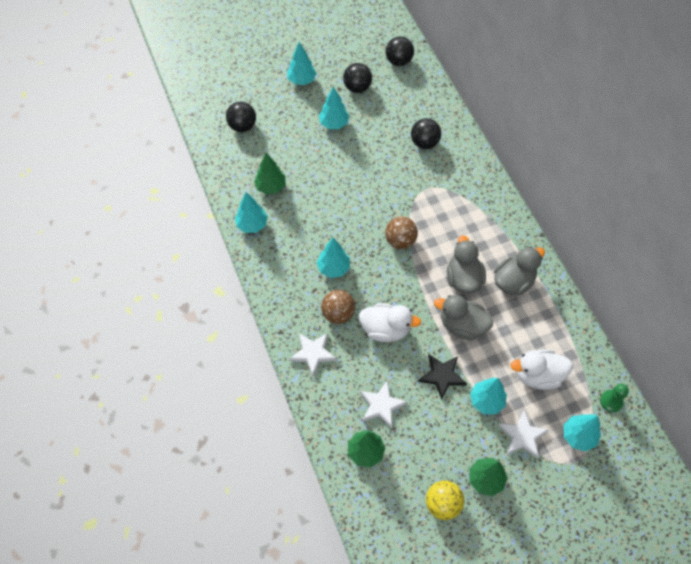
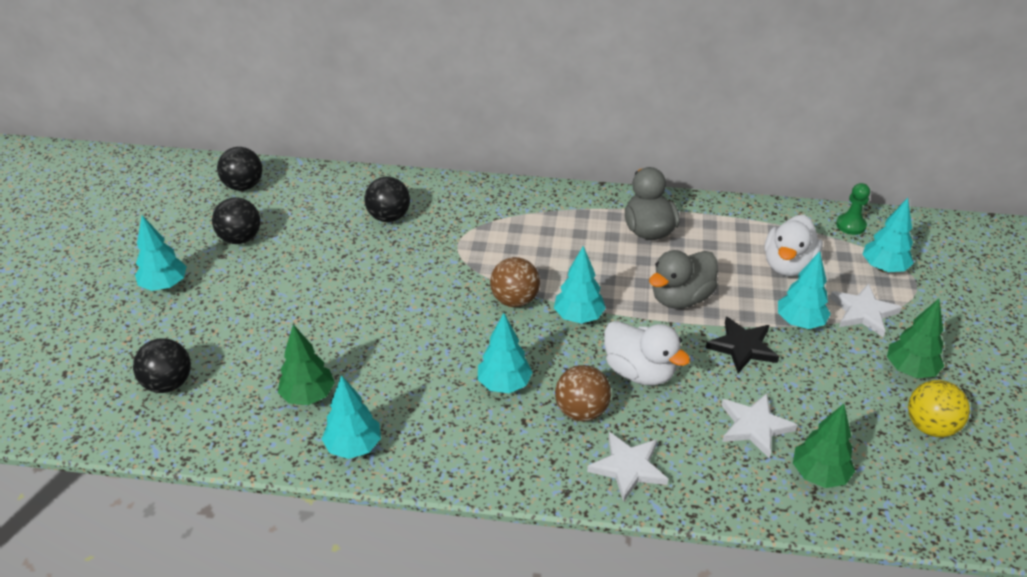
camera: 60 degrees left, 20 degrees down
(334, 123) = (272, 284): turquoise tree -> turquoise tree (578, 317)
(385, 329) = (639, 372): white duck -> white duck turned 90 degrees clockwise
(463, 278) = (614, 268): grey duck -> none

